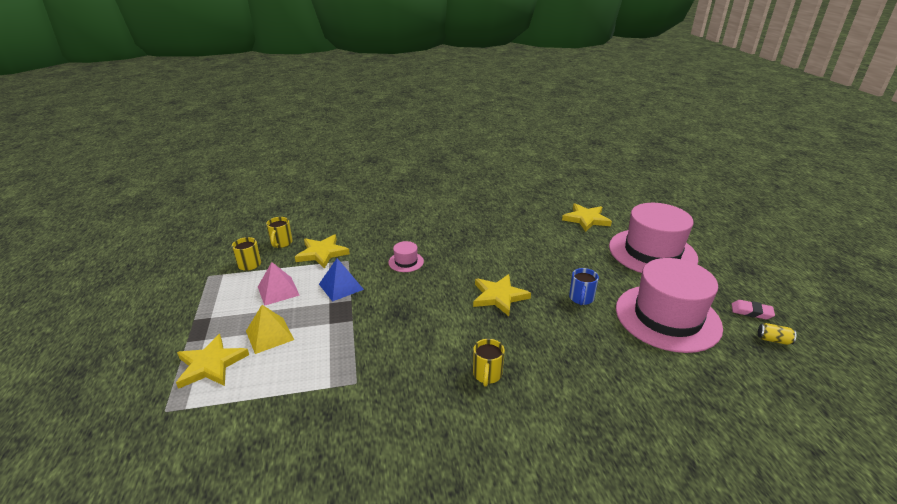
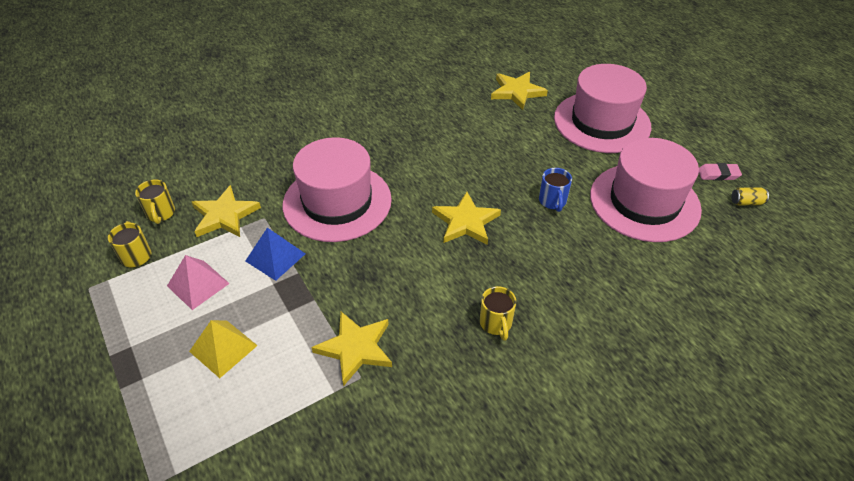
camera: 20 degrees left, 15 degrees up
(211, 364) = (172, 409): yellow star -> yellow star (355, 348)
(406, 262) = (337, 202): pink hat -> pink hat, size x2.45

